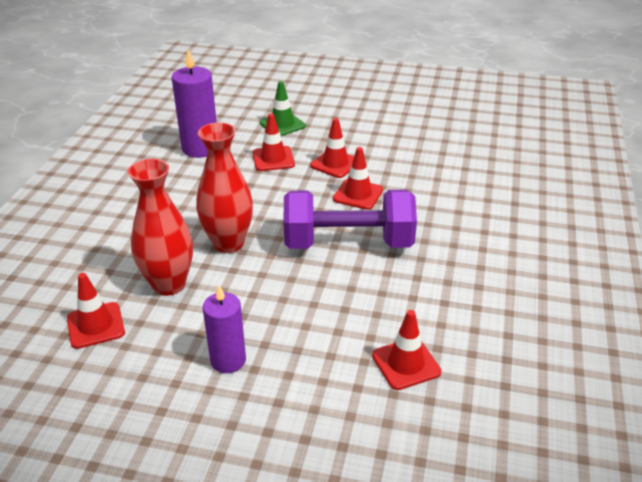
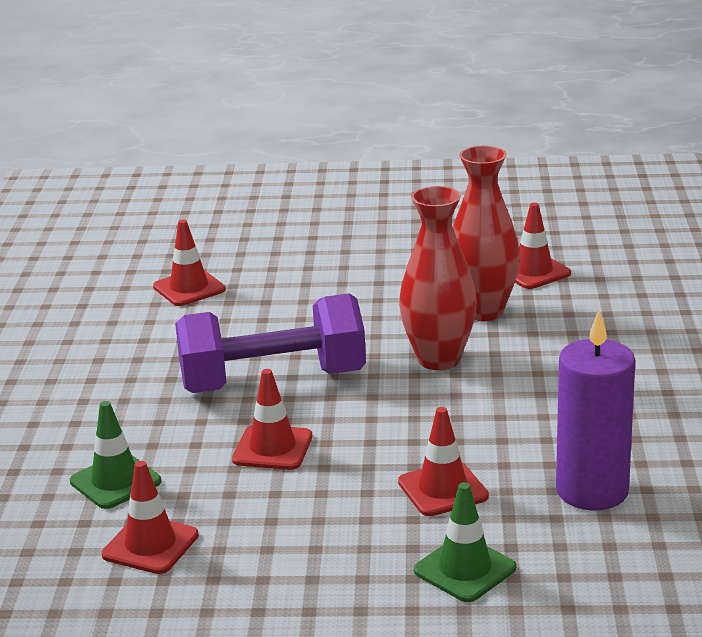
camera: 170 degrees right, 10 degrees down
(228, 360) = (373, 268): purple candle -> none
(335, 164) = (325, 496): red traffic cone -> red traffic cone (150, 545)
(451, 187) = (115, 481): none -> green traffic cone

